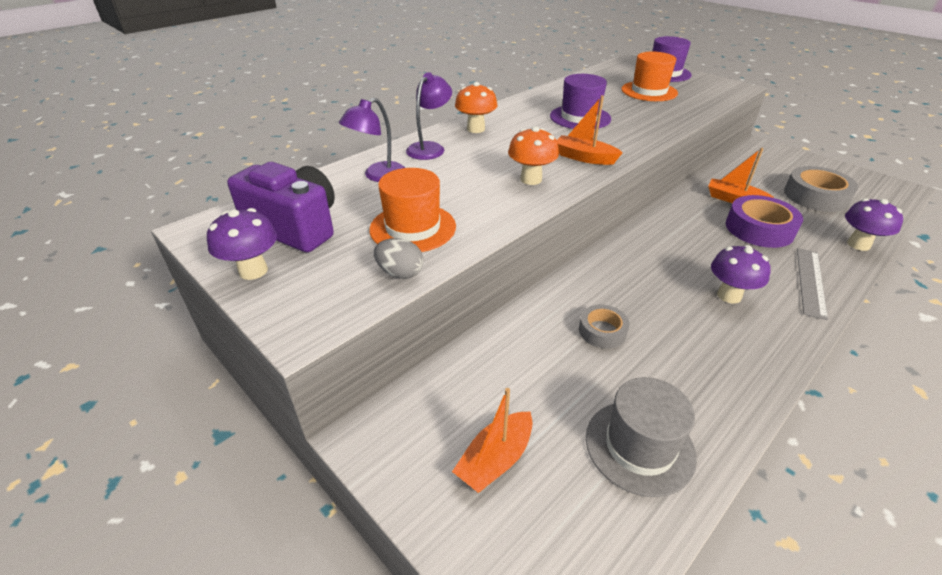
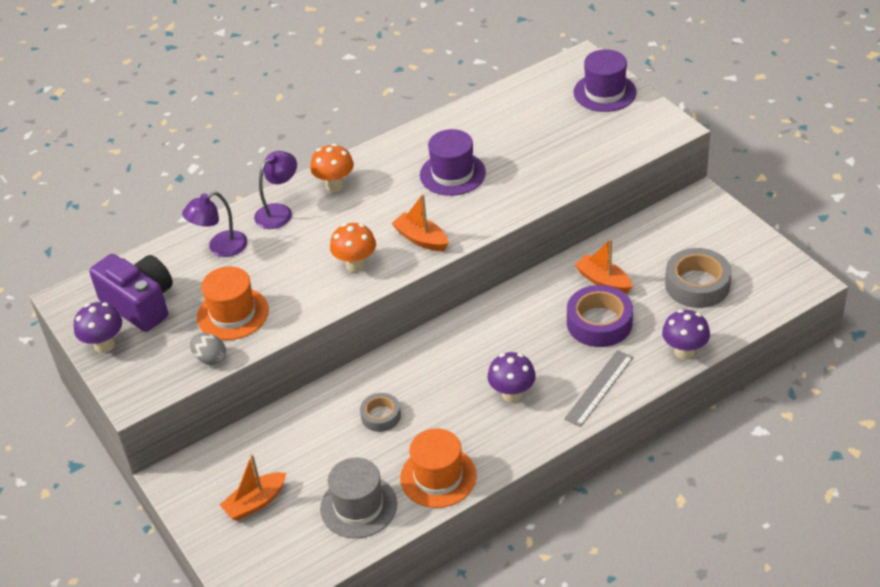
camera: 15 degrees right, 5 degrees up
(649, 91) = (560, 130): orange hat -> orange hat (438, 477)

